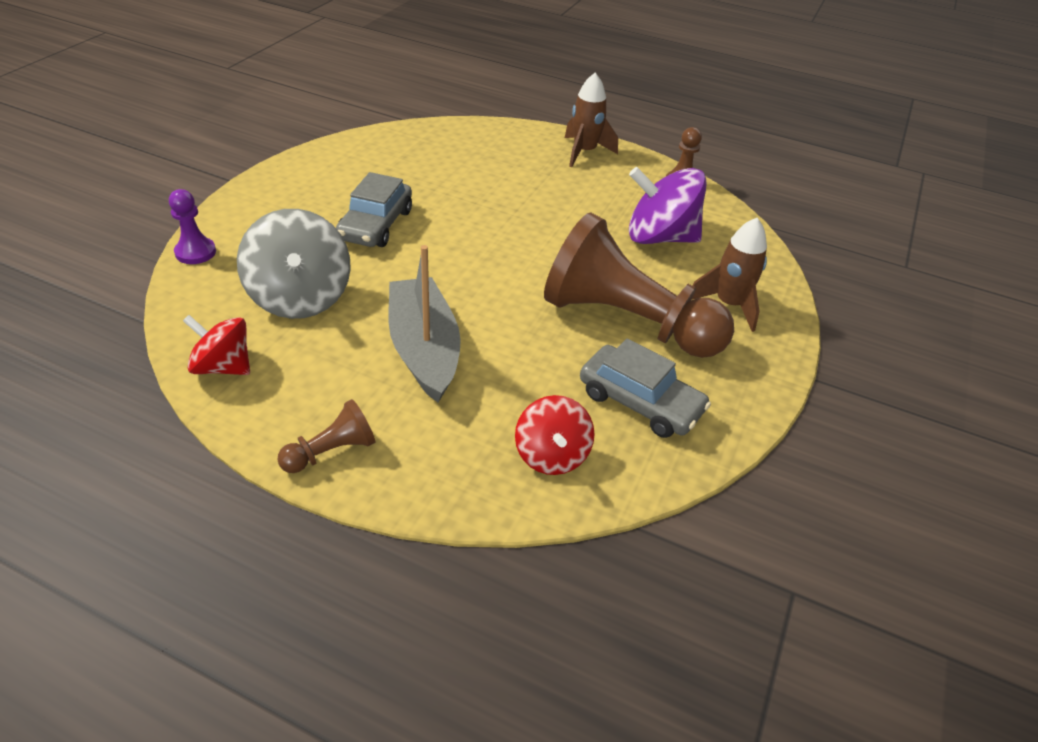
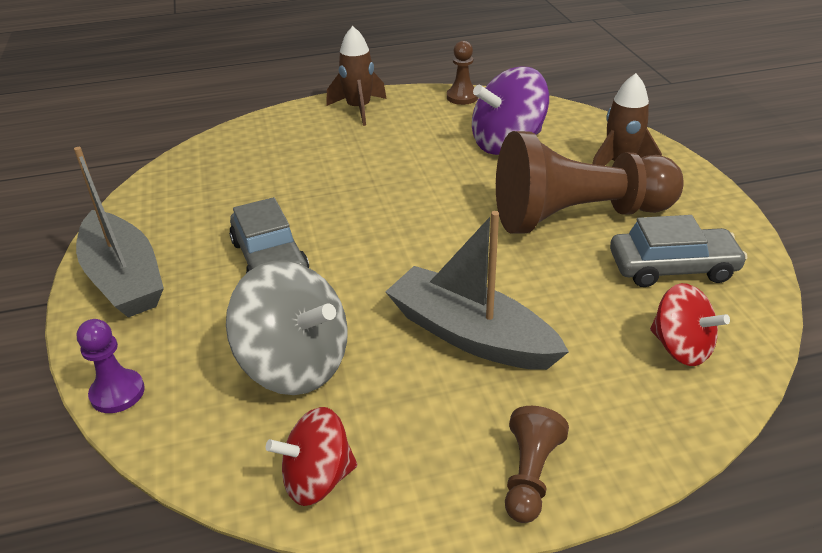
camera: 35 degrees left, 5 degrees down
(283, 188) = (124, 278): none -> grey boat

